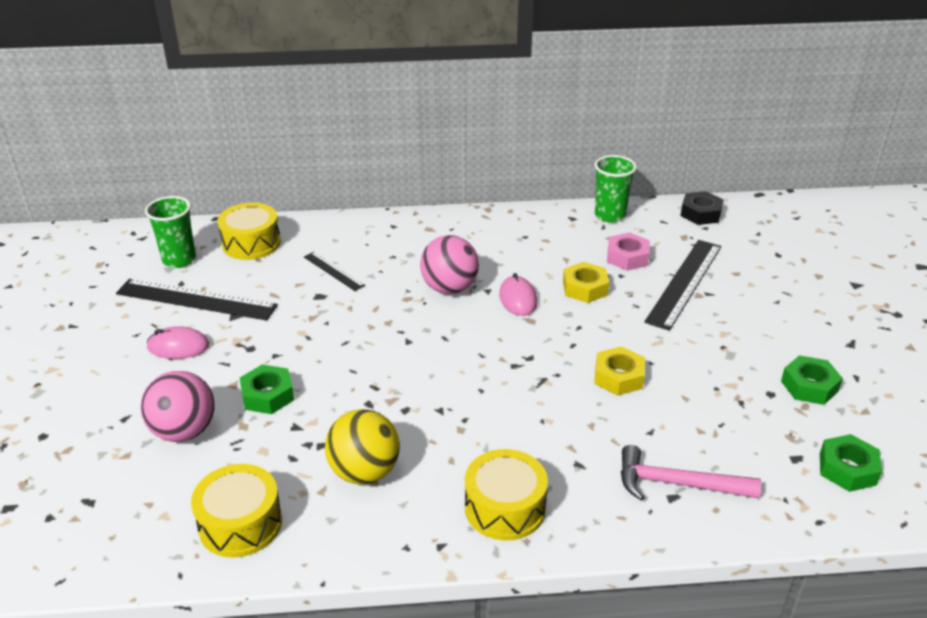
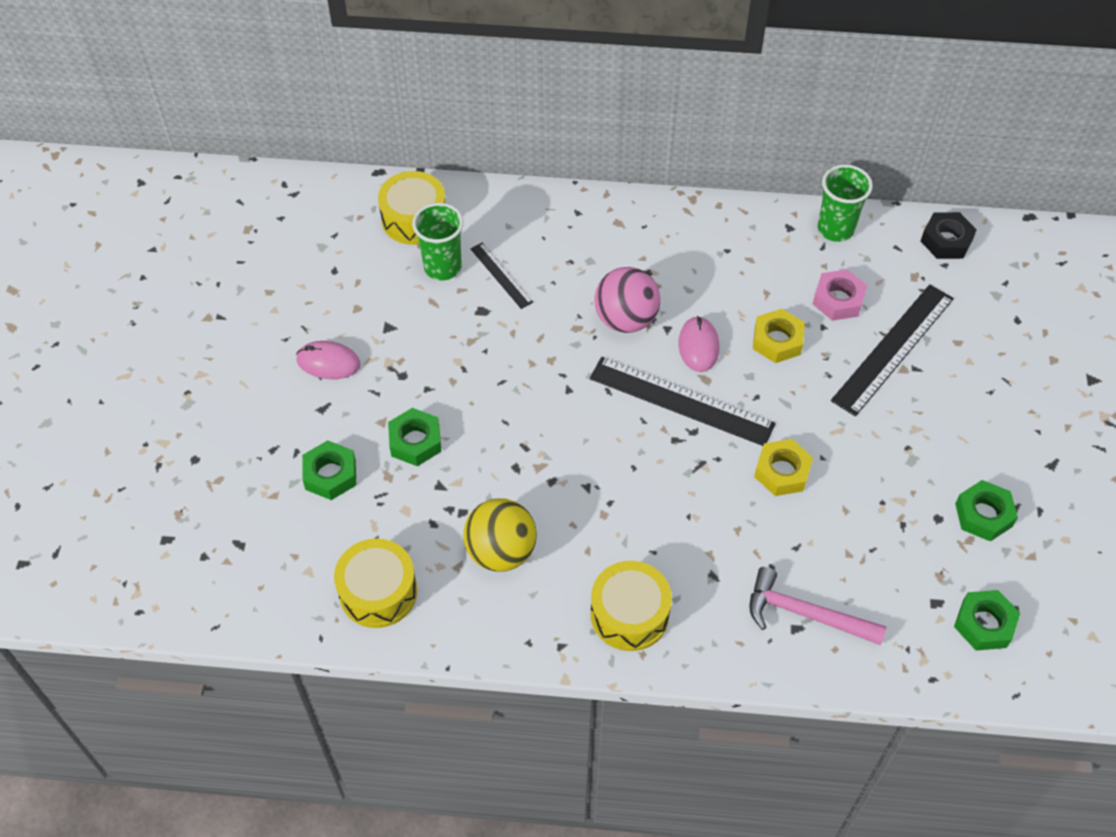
camera: 10 degrees right, 20 degrees up
(179, 259) = (333, 234): green cup -> green cup (442, 267)
(184, 431) = (330, 475): pink ball -> green nut
(196, 299) = (349, 297): black ruler -> black ruler (681, 401)

